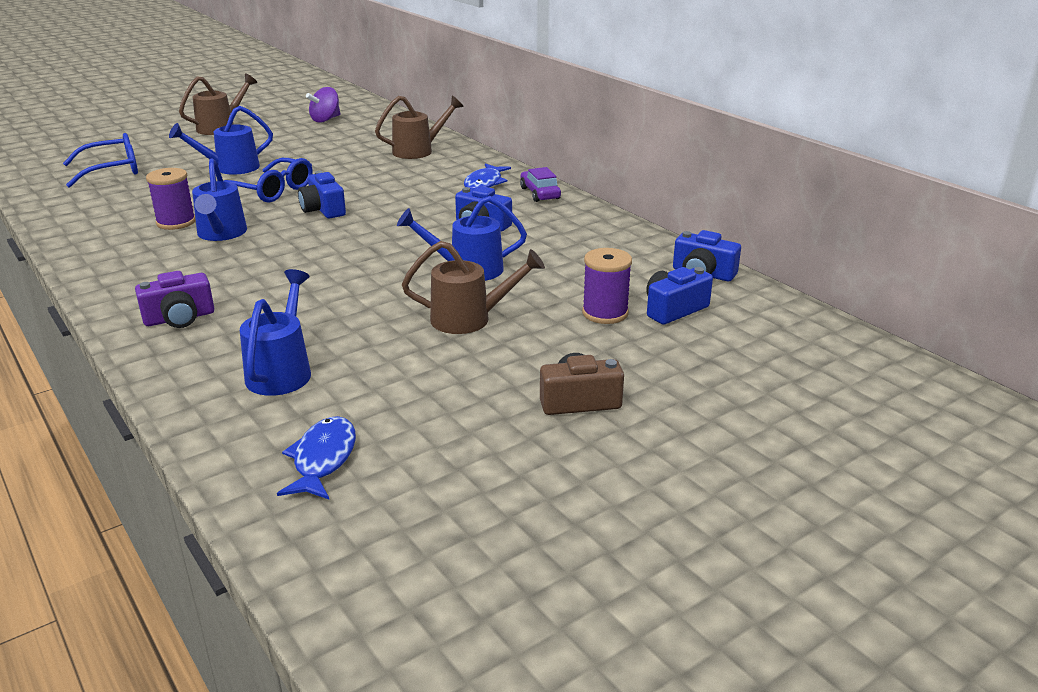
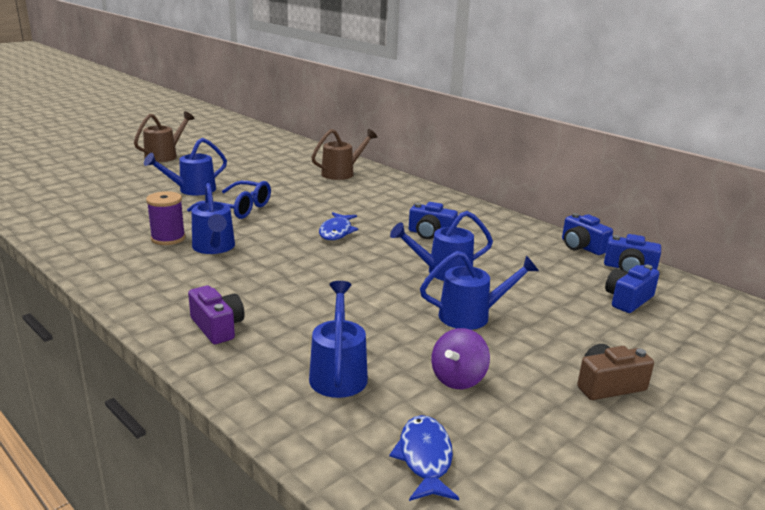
camera: 10 degrees left, 5 degrees down
(112, 170) = (86, 193): blue glasses -> none
(179, 318) = (217, 327): purple camera -> purple camera turned 90 degrees counterclockwise
(323, 210) = (291, 224): blue camera -> blue camera (582, 247)
(325, 120) = (250, 149): purple spinning top -> purple spinning top (458, 379)
(470, 319) = (472, 316): brown watering can -> blue watering can
(485, 183) = (411, 199): blue fish -> blue fish (336, 232)
(540, 193) = (460, 206): purple car -> none
(605, 313) = (577, 305): purple spool -> none

